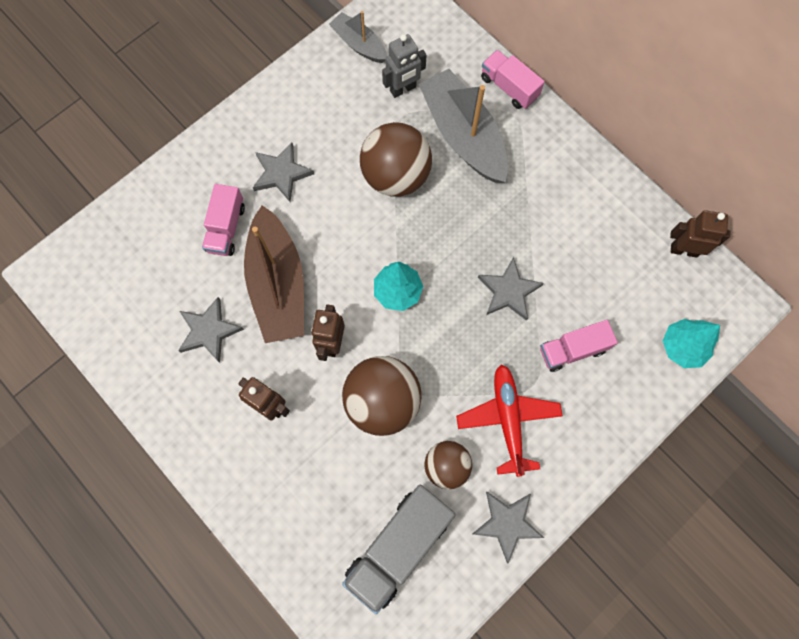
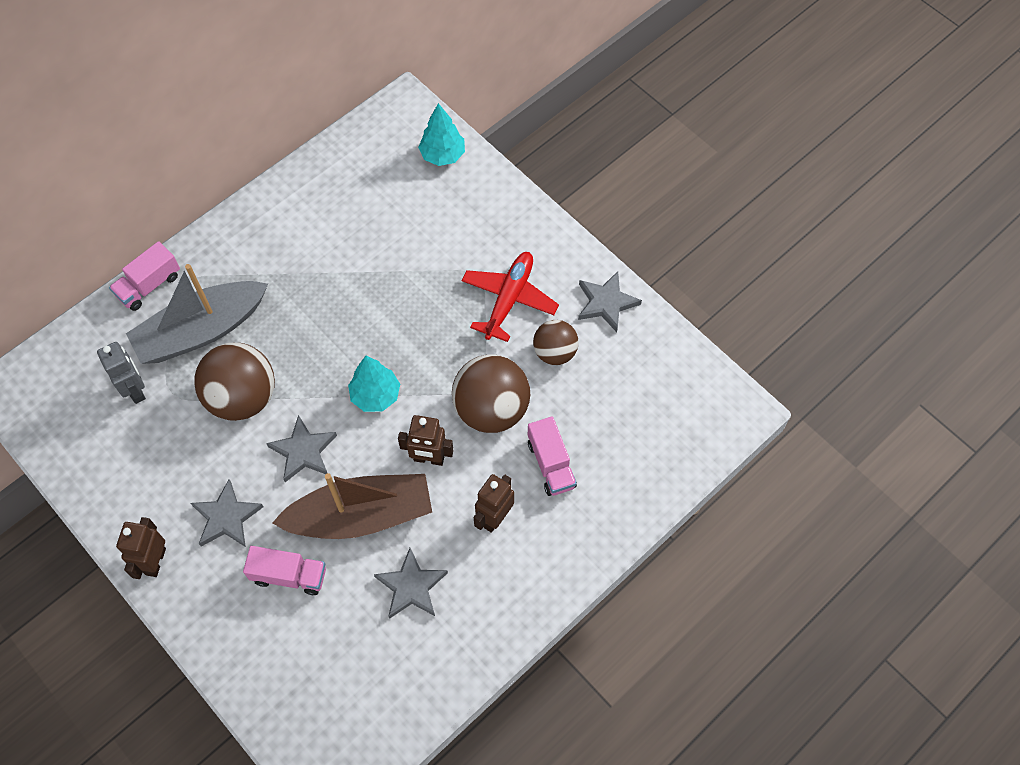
camera: 90 degrees left, 10 degrees down
(359, 44) = (68, 437): grey boat -> none
(398, 546) = (630, 395): grey truck -> none
(508, 291) = (381, 294): grey star -> grey star (303, 451)
(508, 419) = (509, 299): red plane -> red plane turned 120 degrees clockwise
(572, 350) = (442, 242): pink truck -> pink truck (551, 464)
(684, 250) = (347, 146): brown robot -> brown robot (155, 561)

